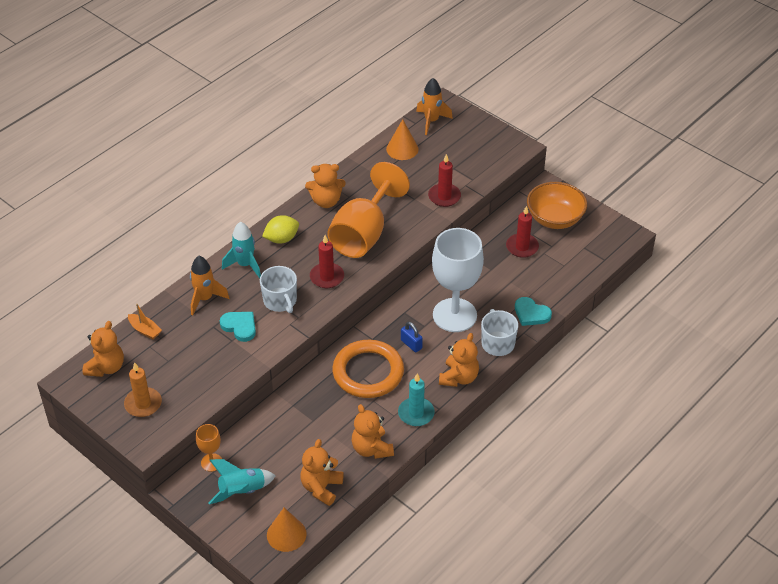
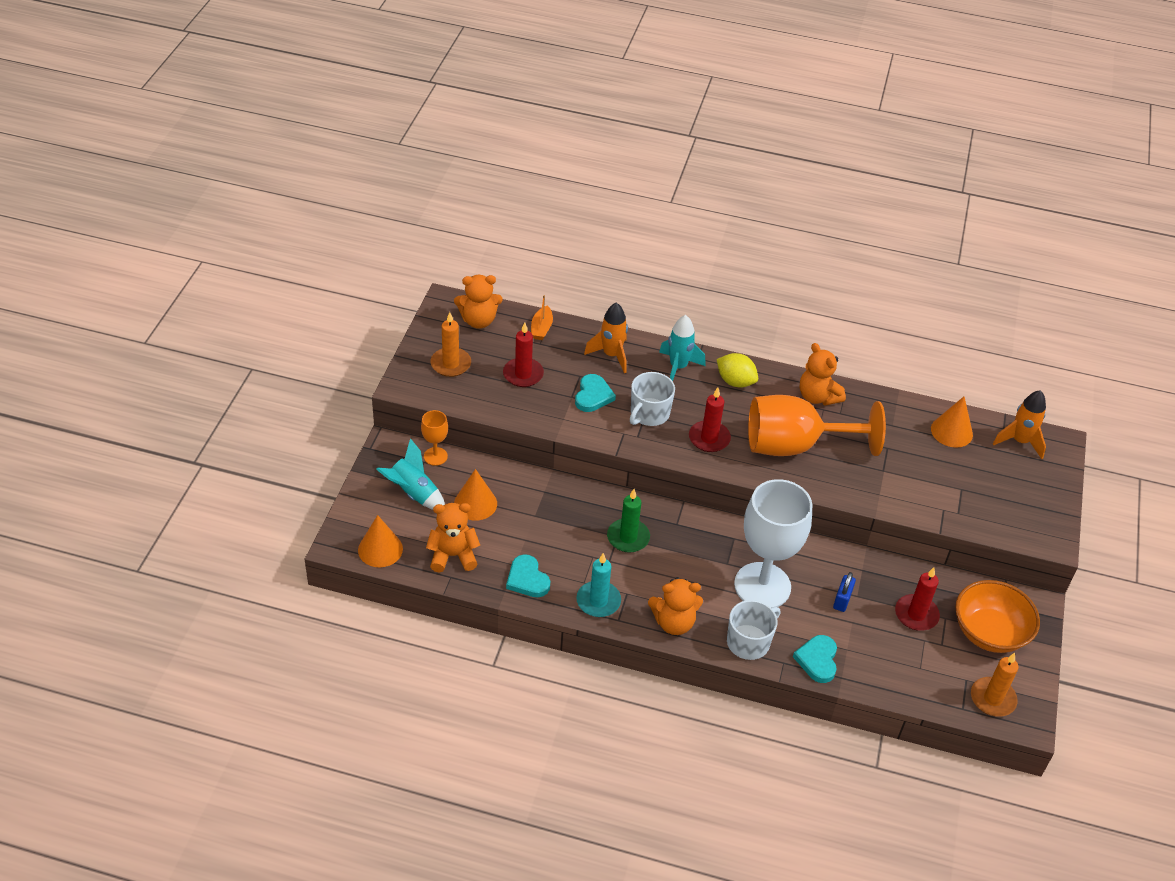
camera: 60 degrees right, 0 degrees up
(278, 454) = (475, 503): none -> orange cone
(368, 372) = (628, 537): orange ring -> green candle
(371, 449) = (527, 579): orange teddy bear -> turquoise heart
(411, 344) = (692, 561): blue padlock -> blue padlock (842, 600)
(444, 196) = (908, 496): red candle -> red candle (523, 374)
(604, 242) = (992, 699): none -> orange candle

